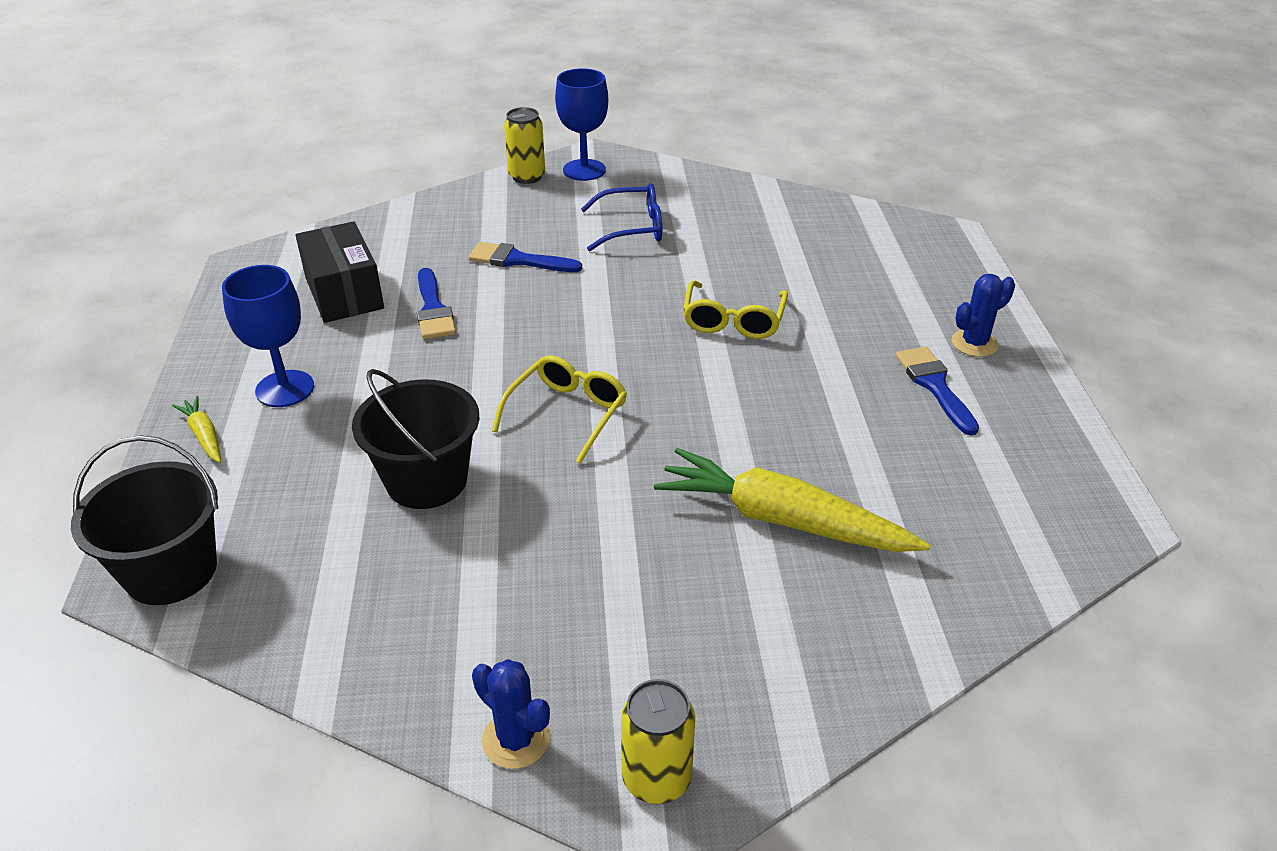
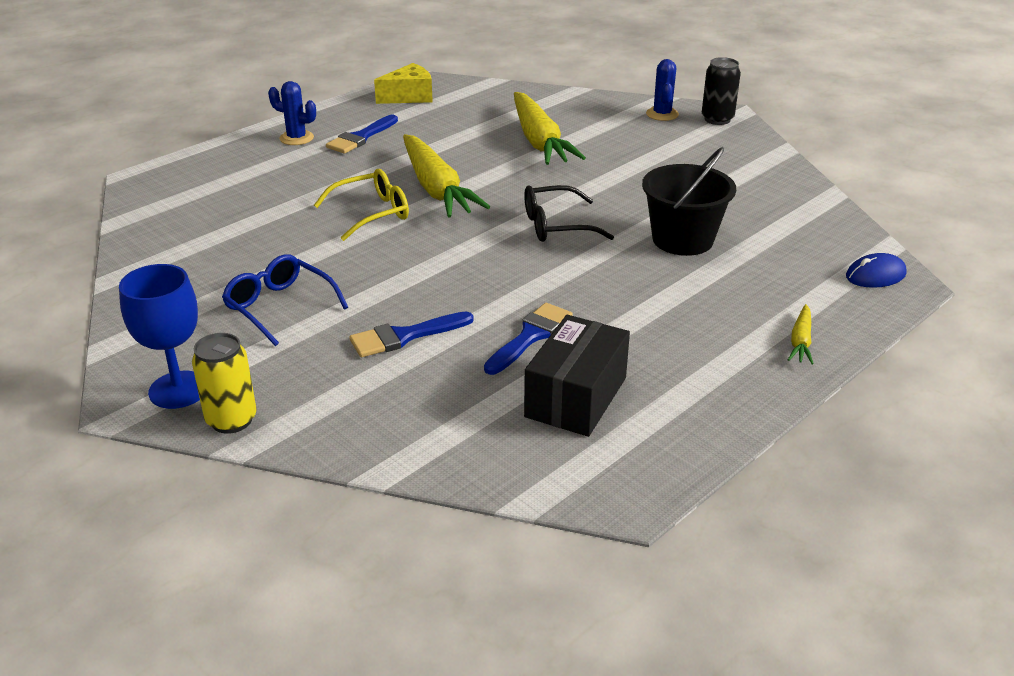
camera: 130 degrees left, 5 degrees down
(171, 571) = (875, 275): black bucket -> blue mouse
(285, 389) = (712, 341): blue goblet -> none
(516, 739) = (757, 148): blue cactus -> blue cactus (662, 114)
(518, 260) = (405, 336): blue brush -> blue brush turned 90 degrees clockwise
(567, 414) = (556, 226): yellow glasses -> black glasses
(656, 779) = (717, 119): yellow can -> black can
(741, 379) = (436, 188): none -> yellow carrot
(1049, 481) = (409, 97): none -> yellow cheese

